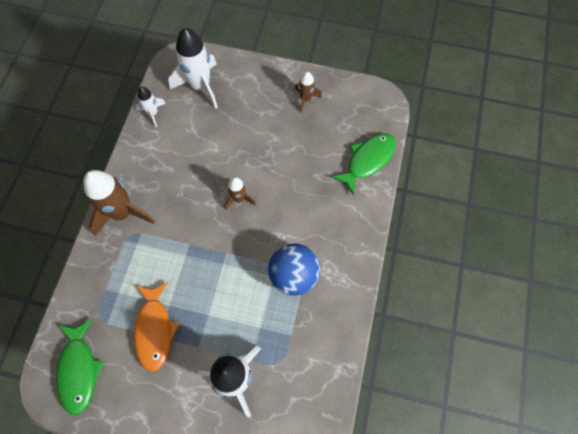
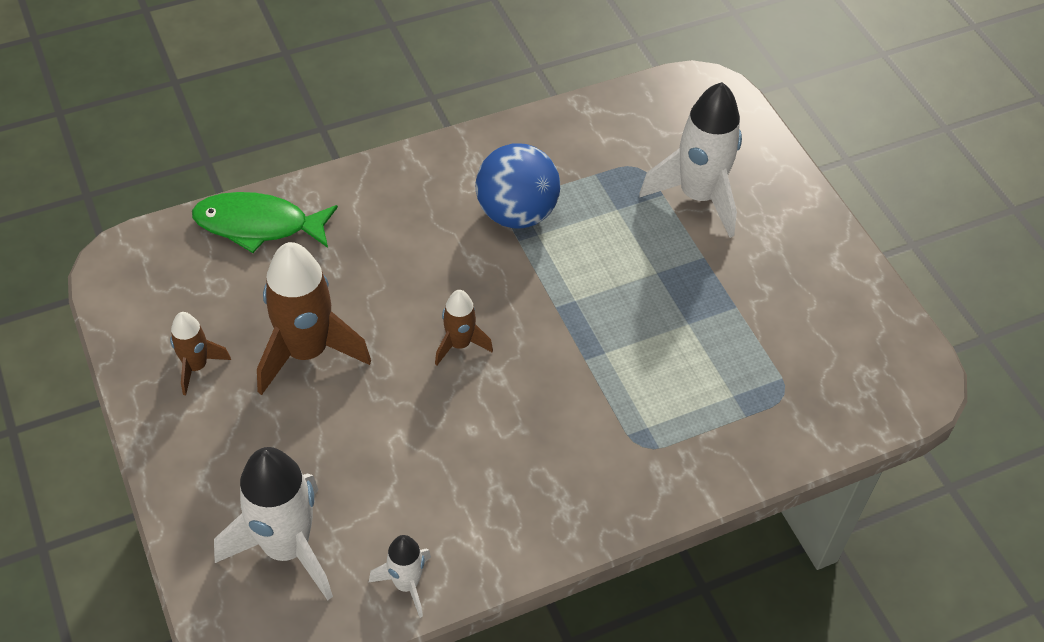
camera: 130 degrees left, 15 degrees down
(79, 370) = (864, 364): green fish -> none
(122, 213) = (621, 484): brown rocket -> brown rocket (307, 352)
(154, 330) = (733, 317): orange fish -> none

